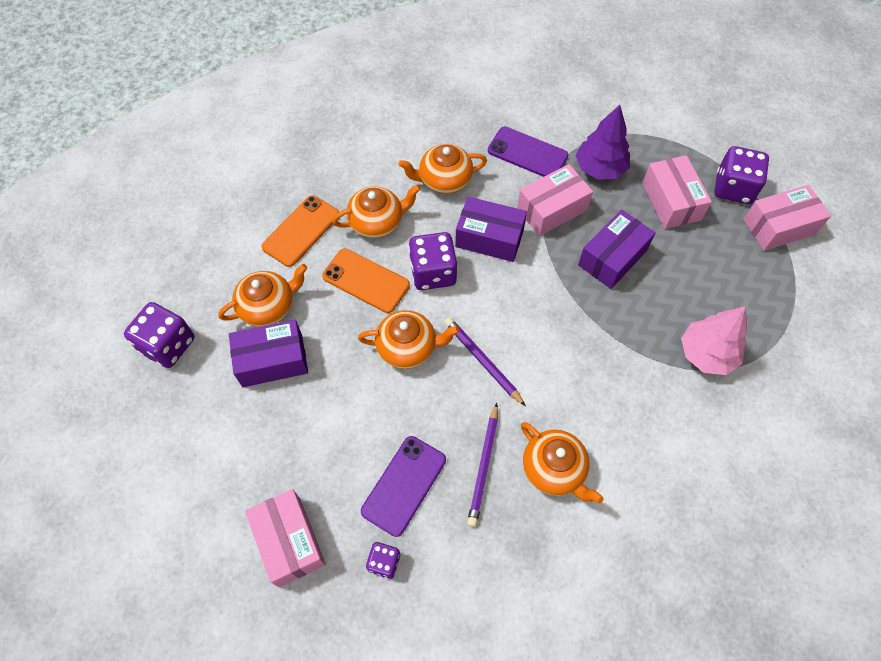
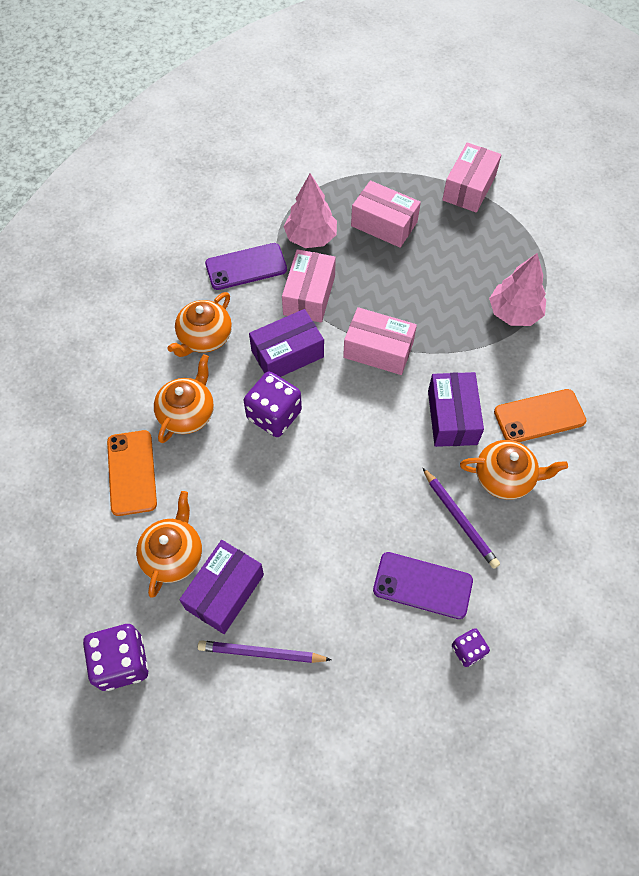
camera: 45 degrees left, 0 degrees up
(289, 541) = (388, 706): pink box -> pink box (378, 350)
(366, 280) = (229, 465): orange phone -> orange phone (539, 416)
(404, 485) = (422, 585): purple phone -> purple phone turned 60 degrees counterclockwise
(408, 347) = (317, 486): orange teapot -> none
(482, 361) = (380, 447): purple pencil -> purple pencil (261, 653)
(600, 168) = (310, 237): purple tree -> pink tree
(612, 258) = (388, 297): purple box -> purple box (452, 417)
(733, 188) = (414, 182): purple dice -> none

